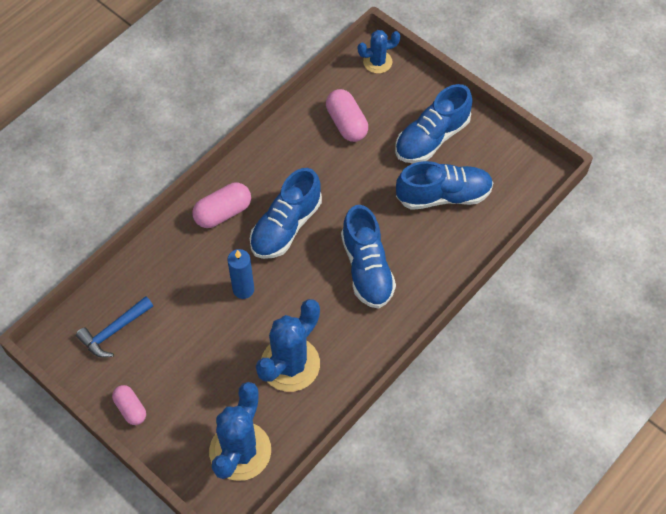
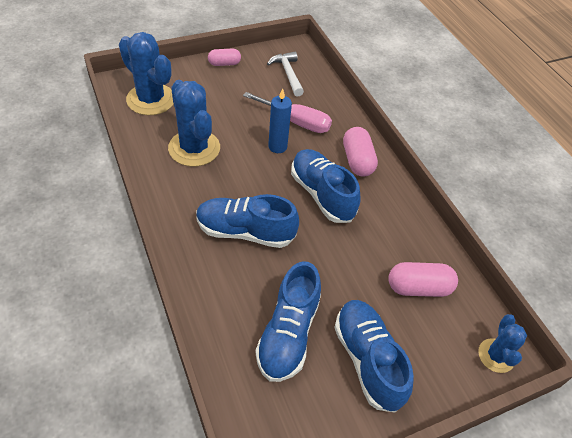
camera: 110 degrees right, 10 degrees down
(114, 331) = (288, 74): blue hammer -> white hammer
(195, 288) = (296, 122): none -> pink screwdriver

